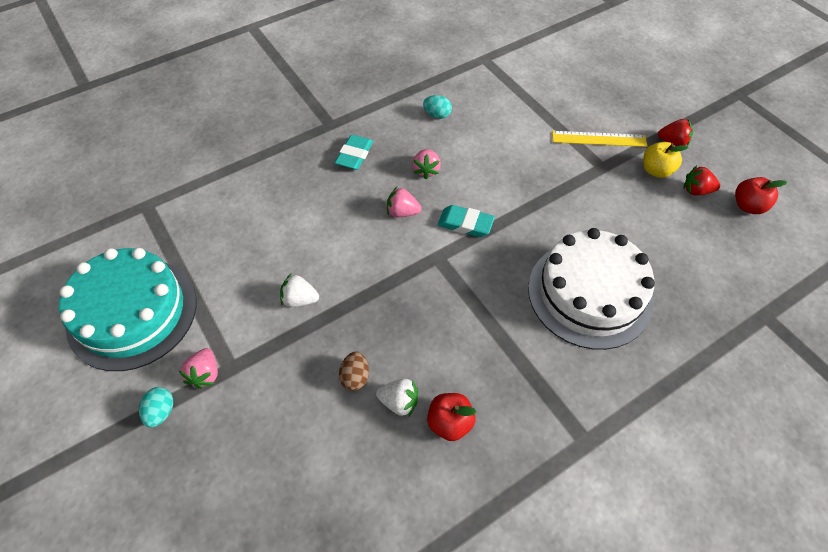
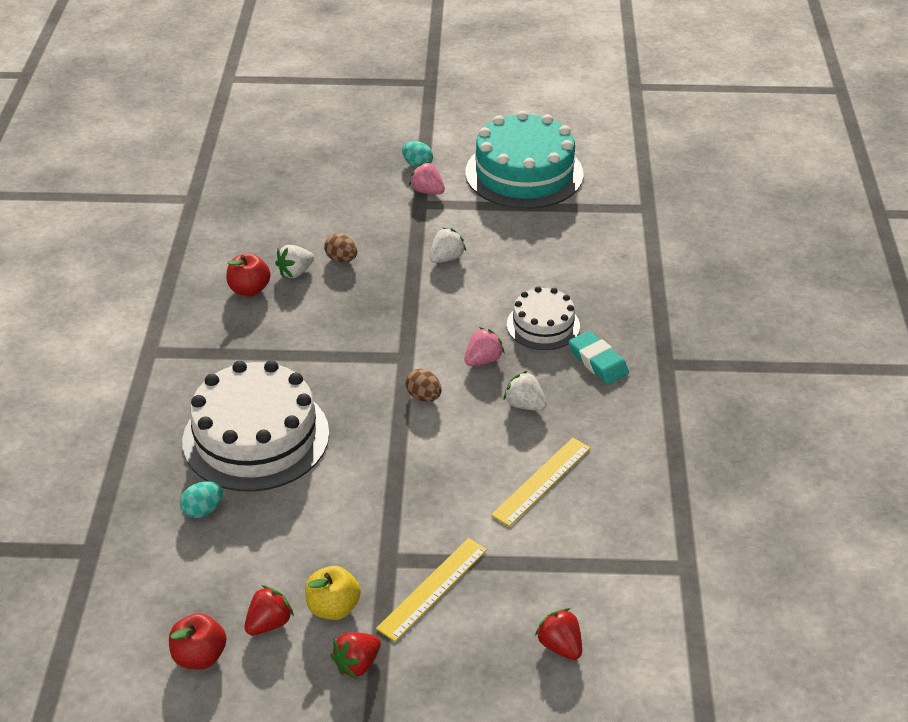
camera: 125 degrees right, 15 degrees down
(339, 199) = (543, 325): none -> white cake
(426, 170) = (524, 405): pink strawberry -> white strawberry
(437, 115) = (608, 459): turquoise egg -> turquoise egg (203, 510)
(465, 224) = (424, 397): turquoise eraser -> brown egg
(481, 133) = (541, 481): none -> yellow ruler
(577, 79) = (560, 646): none -> red strawberry

